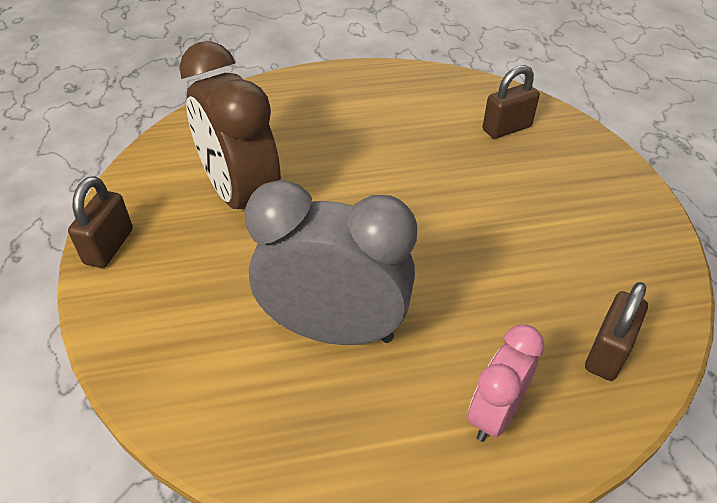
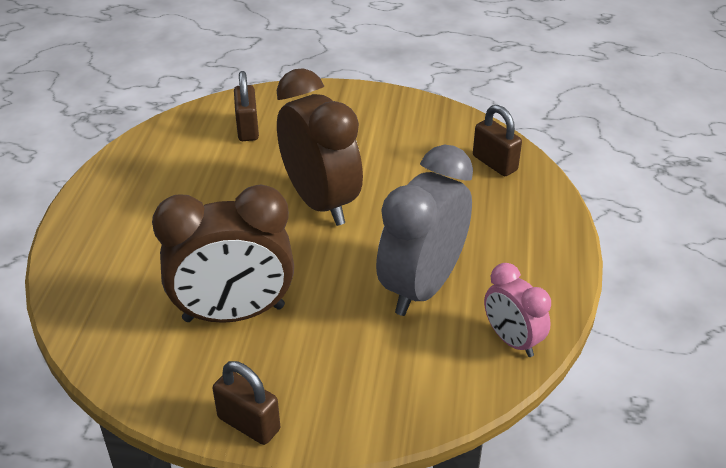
camera: 70 degrees left, 5 degrees down
(428, 210) = (320, 202): none -> brown clock
(494, 414) = (523, 227): pink clock -> pink clock (512, 340)

